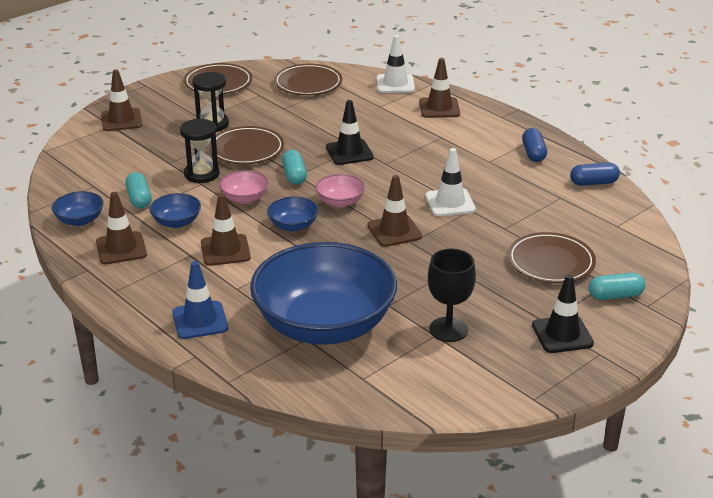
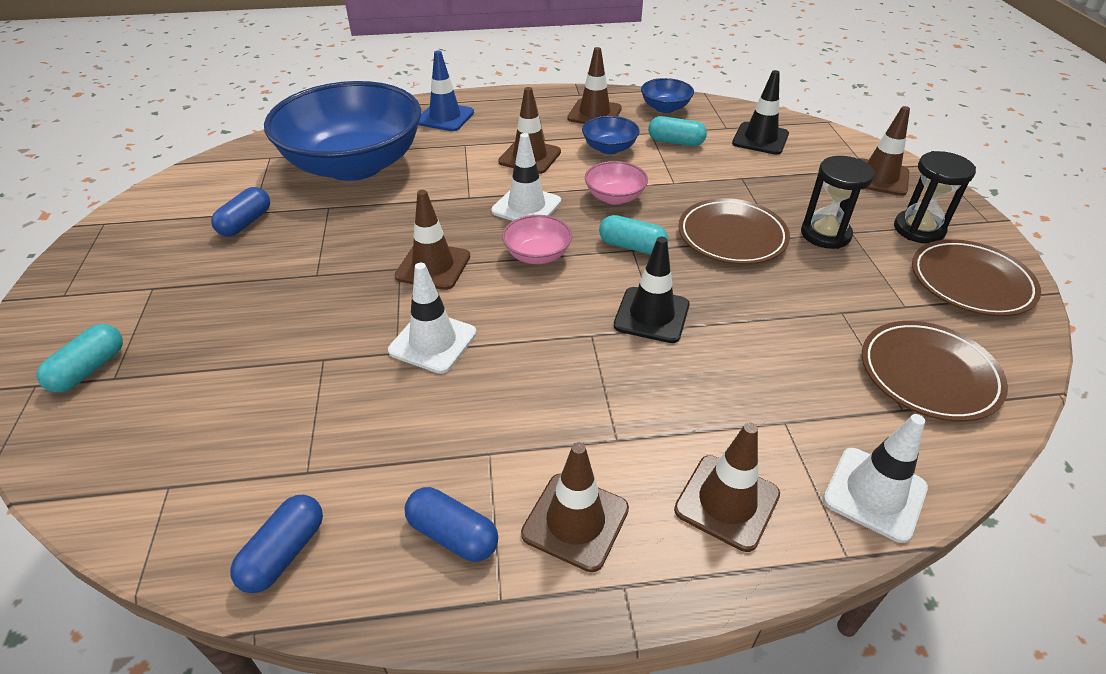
camera: 125 degrees right, 10 degrees up
(202, 174) = (695, 188): black hourglass -> black hourglass (918, 229)
(293, 225) = (526, 206): blue bowl -> white traffic cone
(448, 329) = (245, 223): black goblet -> blue capsule
(491, 132) = (575, 521): none -> brown traffic cone
(550, 262) = (214, 356): brown plate -> none
(562, 334) = (122, 287): black traffic cone -> black traffic cone (760, 139)

